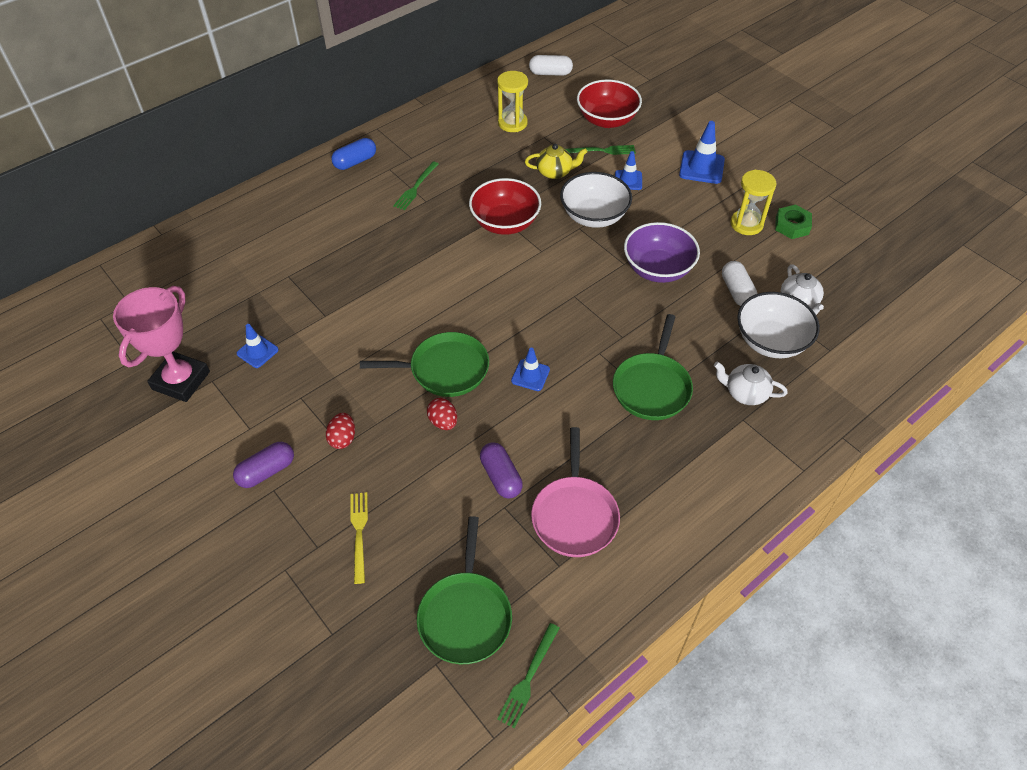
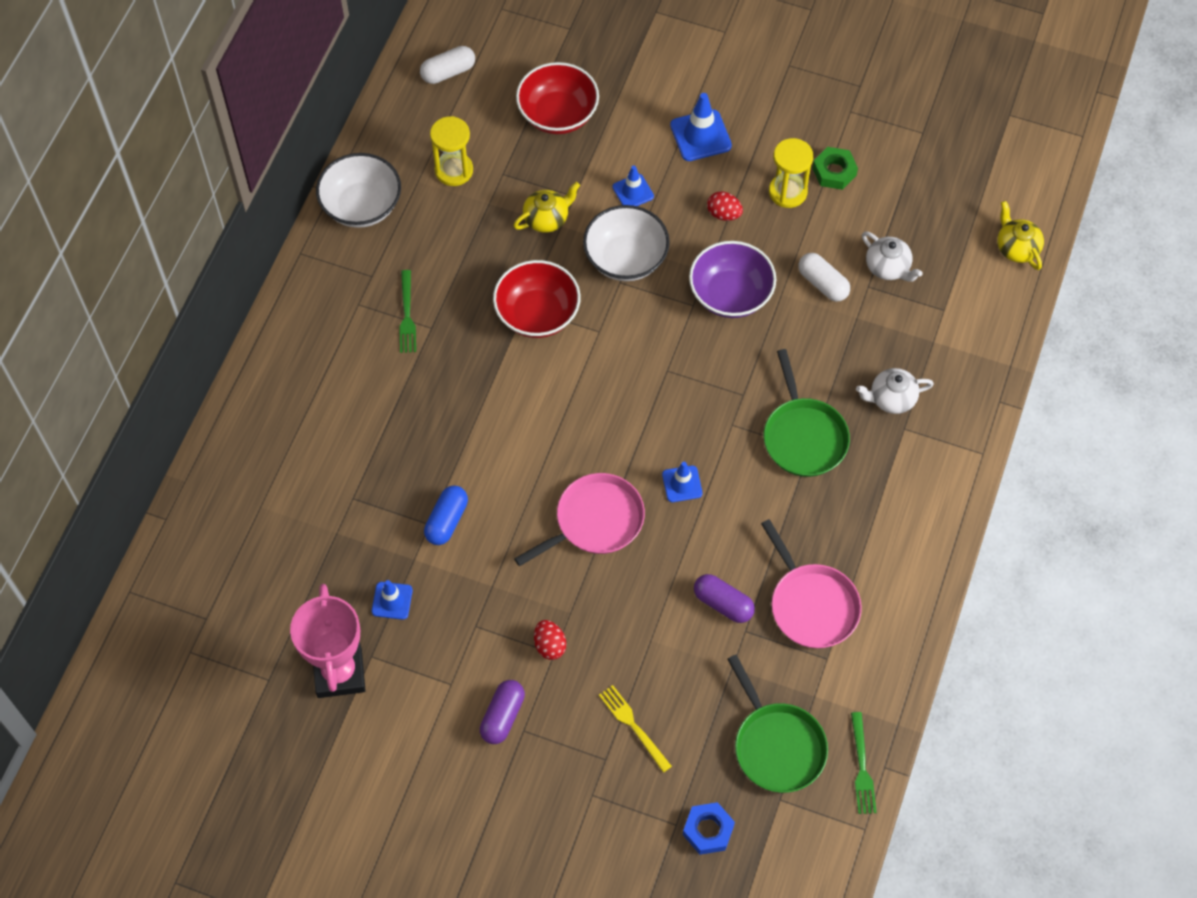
camera: 30 degrees left, 10 degrees up
(355, 162) = (311, 313): blue capsule -> blue capsule (447, 521)
(355, 655) = (708, 830): none -> blue nut
(443, 422) = (632, 577): red egg -> red egg (723, 214)
(445, 369) = (595, 521): green pan -> pink pan
(602, 151) = (580, 163): green fork -> none
(771, 341) = (885, 327): white bowl -> white bowl (361, 206)
(920, 334) = (1016, 248): none -> yellow teapot

